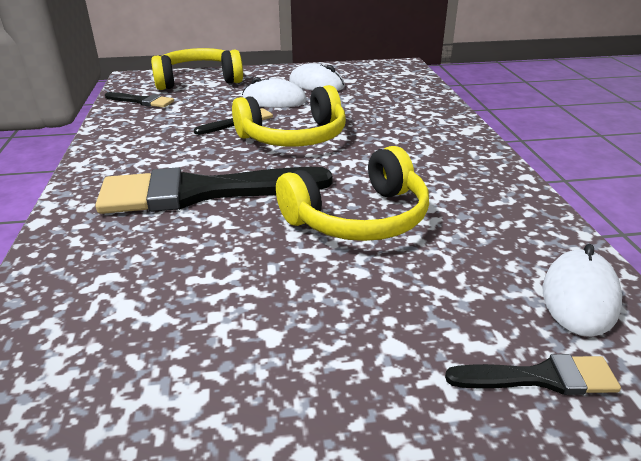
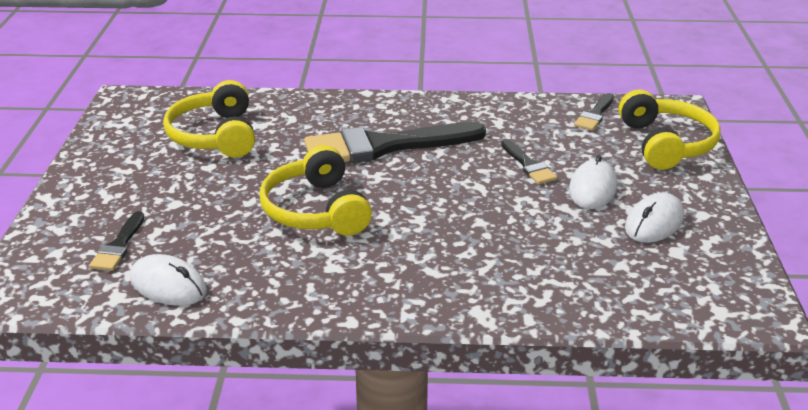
camera: 100 degrees right, 0 degrees up
(202, 192) = (384, 146): black brush -> black brush turned 105 degrees counterclockwise
(294, 137) = (483, 194): yellow headphones -> yellow headphones (215, 136)

